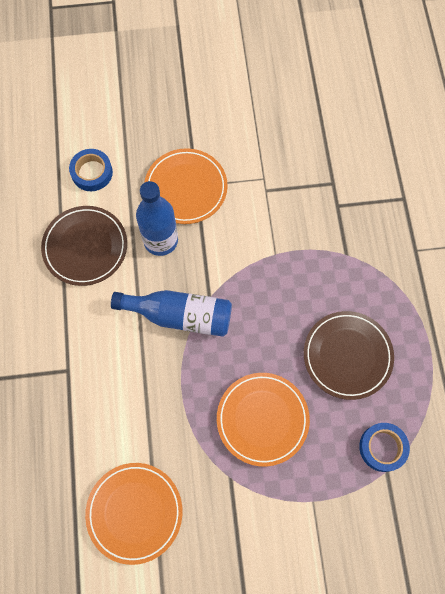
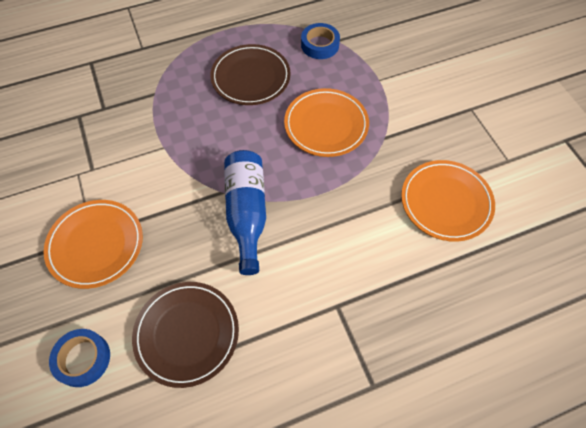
camera: 105 degrees left, 10 degrees down
(160, 240) = (165, 254): blue bottle -> none

